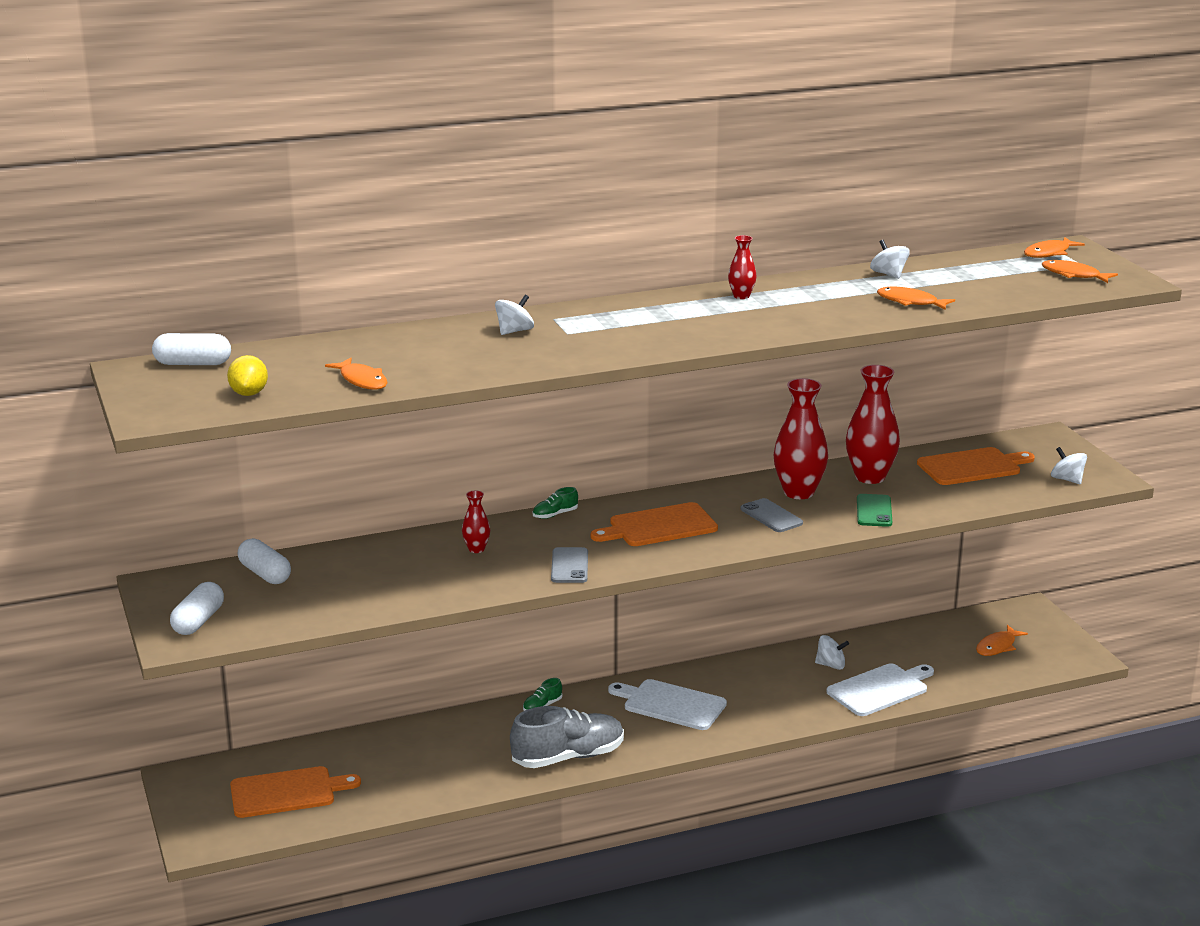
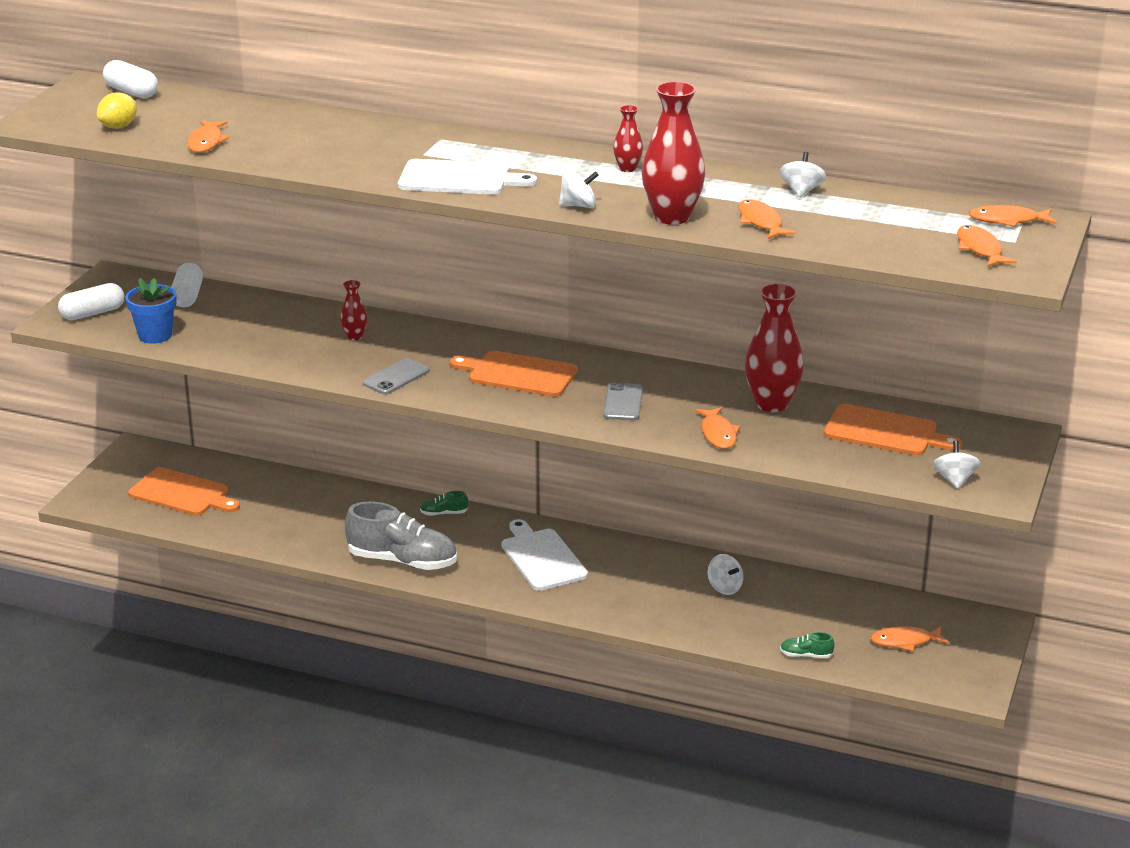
camera: 40 degrees right, 5 degrees up
(296, 616) = (155, 335): none -> blue flower pot
(514, 331) = (389, 139): white spinning top -> white spinning top (578, 205)
(555, 515) = (458, 333): green shoe -> green shoe (806, 655)
(798, 492) = (684, 392): red vase -> red vase (672, 217)
(874, 511) = (718, 434): green phone -> orange fish
(880, 689) = (734, 627): white cutting board -> white cutting board (459, 179)

